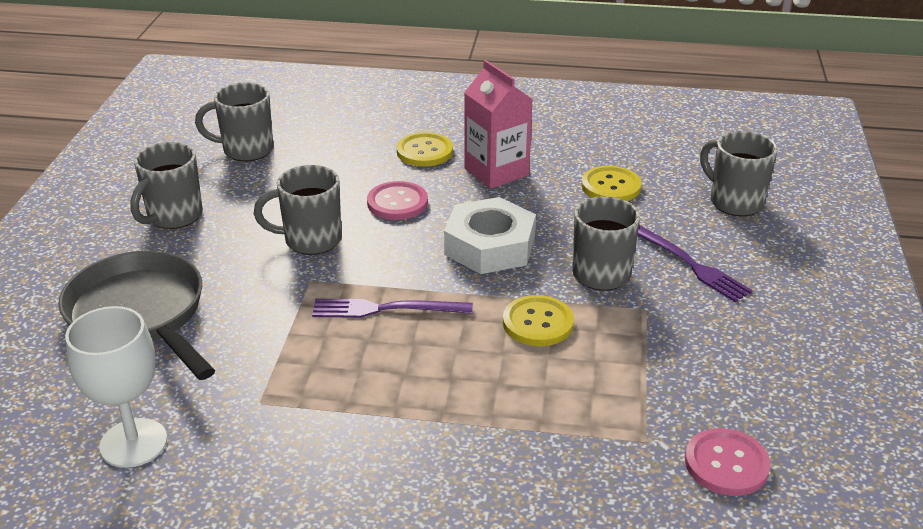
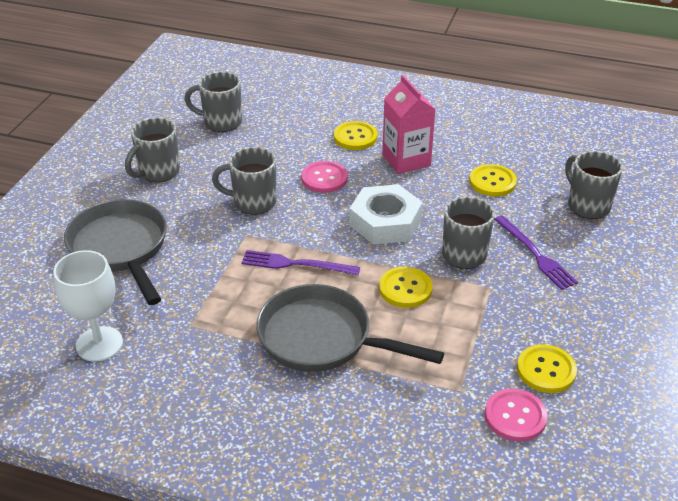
camera: 10 degrees right, 5 degrees up
(444, 398) = (322, 338): none -> grey pan
(747, 401) = (546, 370): none -> yellow button

